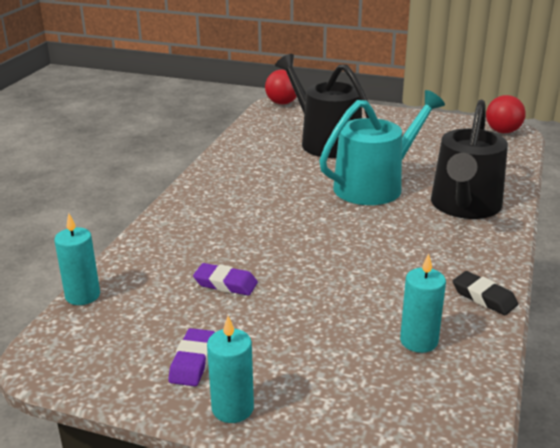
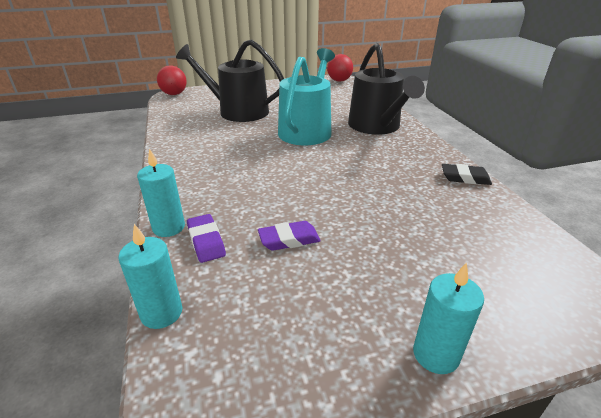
camera: 35 degrees left, 5 degrees up
(193, 361) = (347, 326): purple eraser -> purple eraser (206, 241)
(419, 341) = (473, 223): turquoise candle -> turquoise candle (168, 227)

